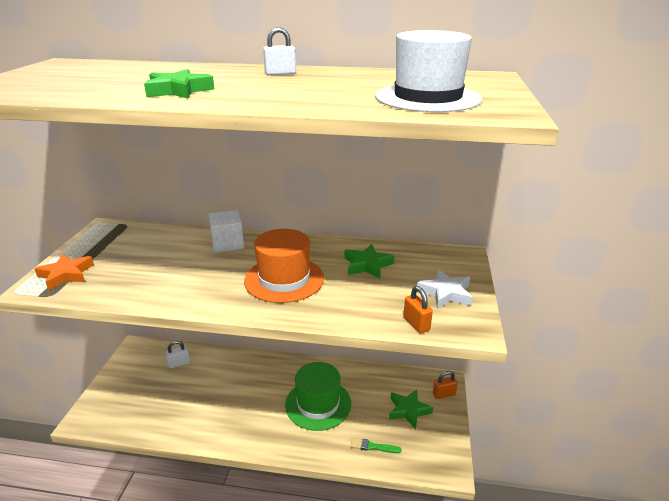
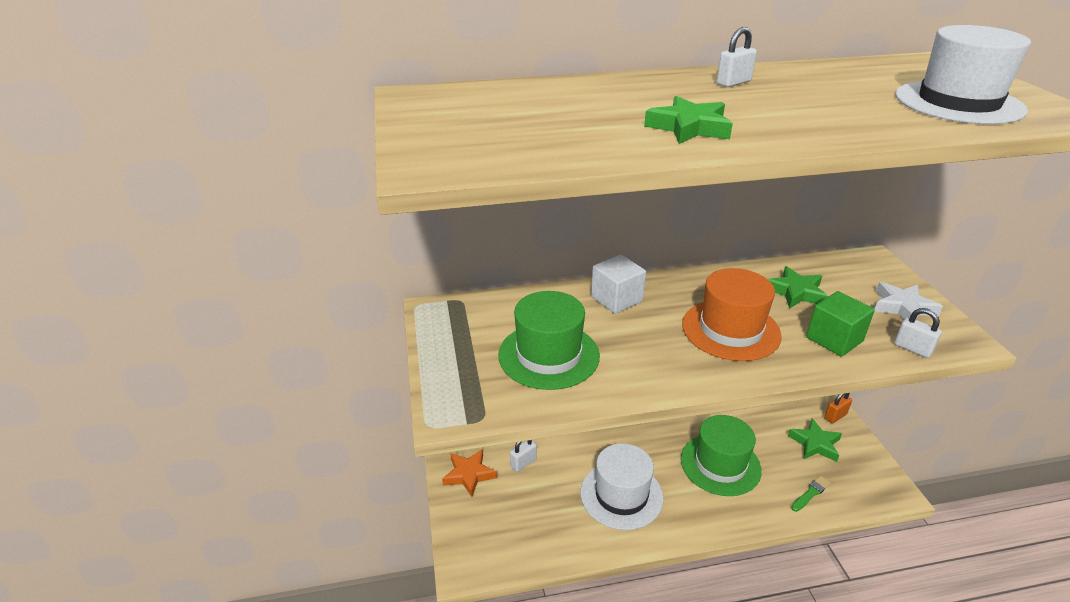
camera: 20 degrees left, 5 degrees up
(66, 274) = (467, 386): orange star -> orange star (469, 474)
(138, 268) = (549, 355): none -> green hat
(226, 404) = (621, 495): none -> white hat
(357, 303) = (834, 339): none -> green cube
(373, 446) = (811, 493): green brush -> green brush turned 150 degrees clockwise
(416, 324) = (912, 348): orange padlock -> white padlock

